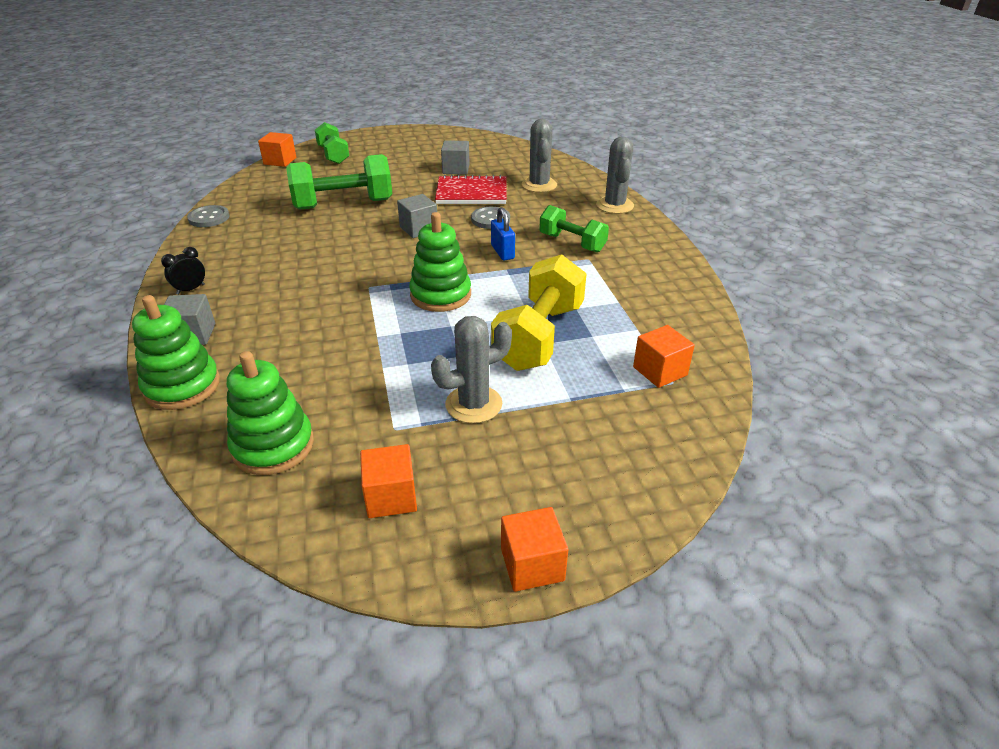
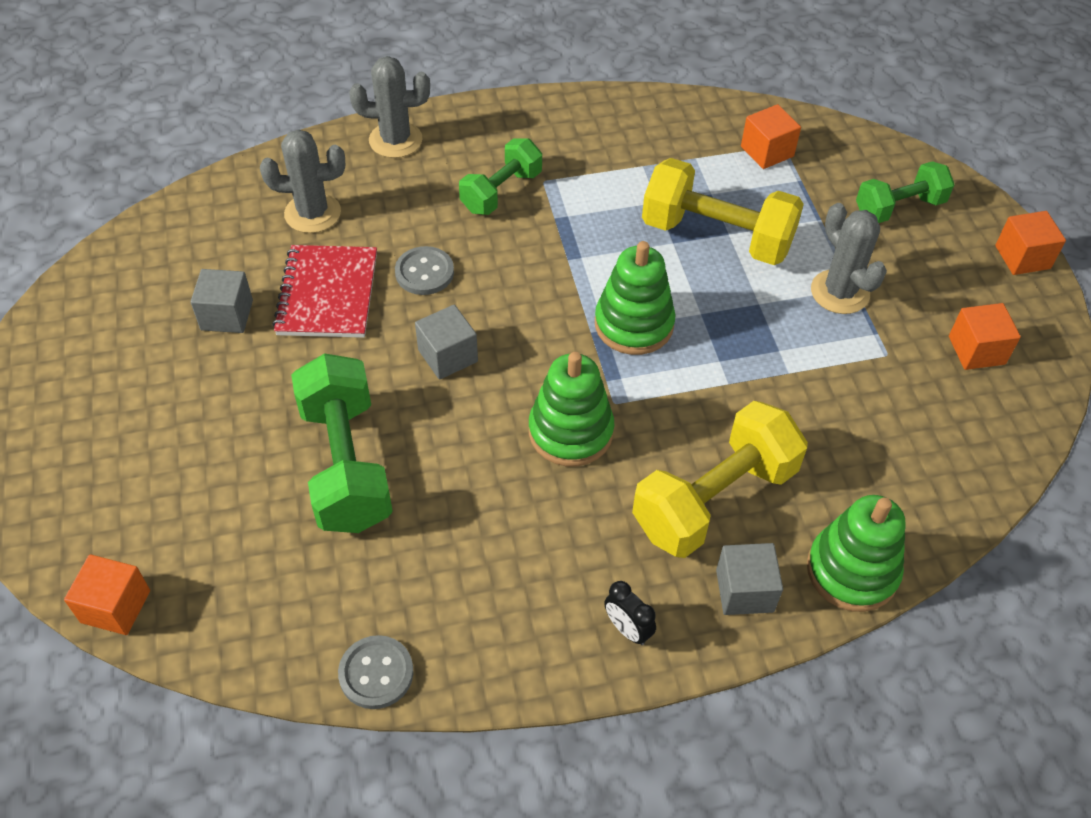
camera: 90 degrees left, 15 degrees up
(272, 325) = (714, 500): none -> yellow dumbbell
(273, 446) = (933, 454): green stacking toy -> green stacking toy (570, 431)
(333, 155) = (108, 511): green dumbbell -> green dumbbell (899, 208)
(502, 252) = (523, 262): blue padlock -> none

